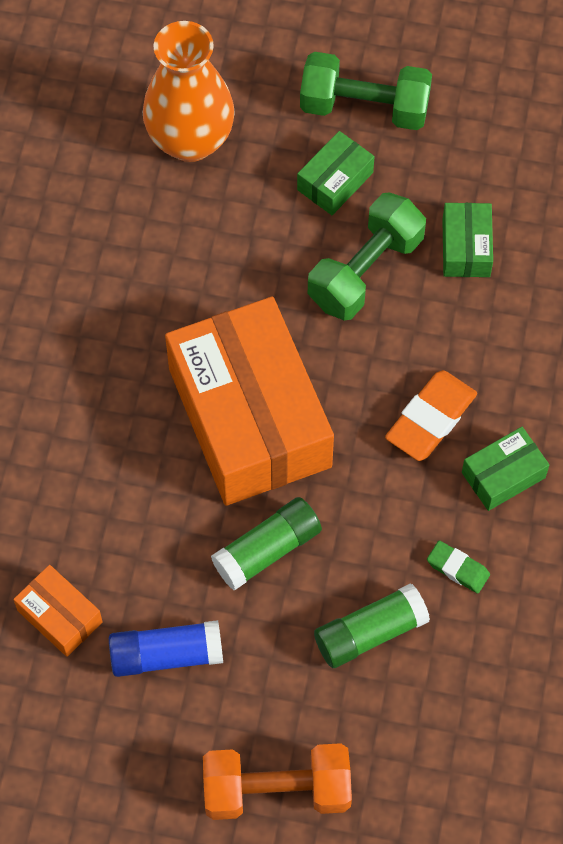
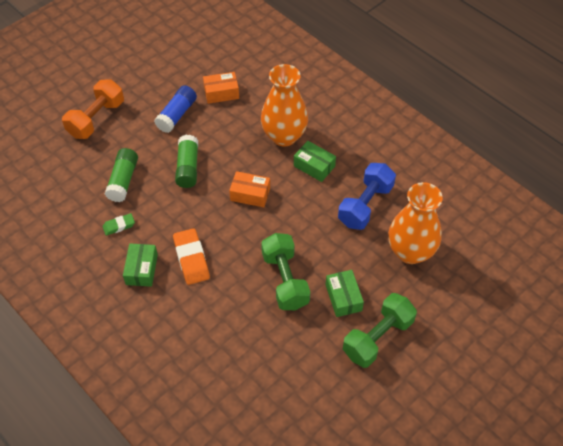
camera: 125 degrees right, 10 degrees down
(89, 445) = (284, 136): none -> orange vase
(147, 243) = (365, 205): none -> blue dumbbell
(249, 417) = (250, 194): orange box -> orange box, size x0.42
(466, 248) = (263, 330): green box -> green box (314, 166)

